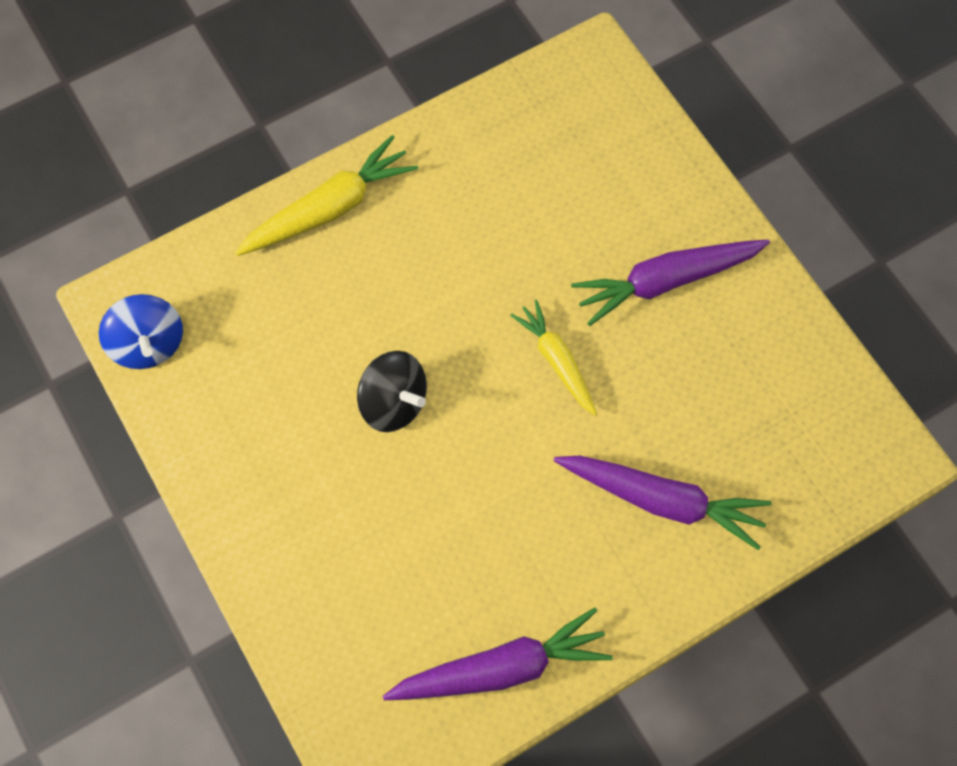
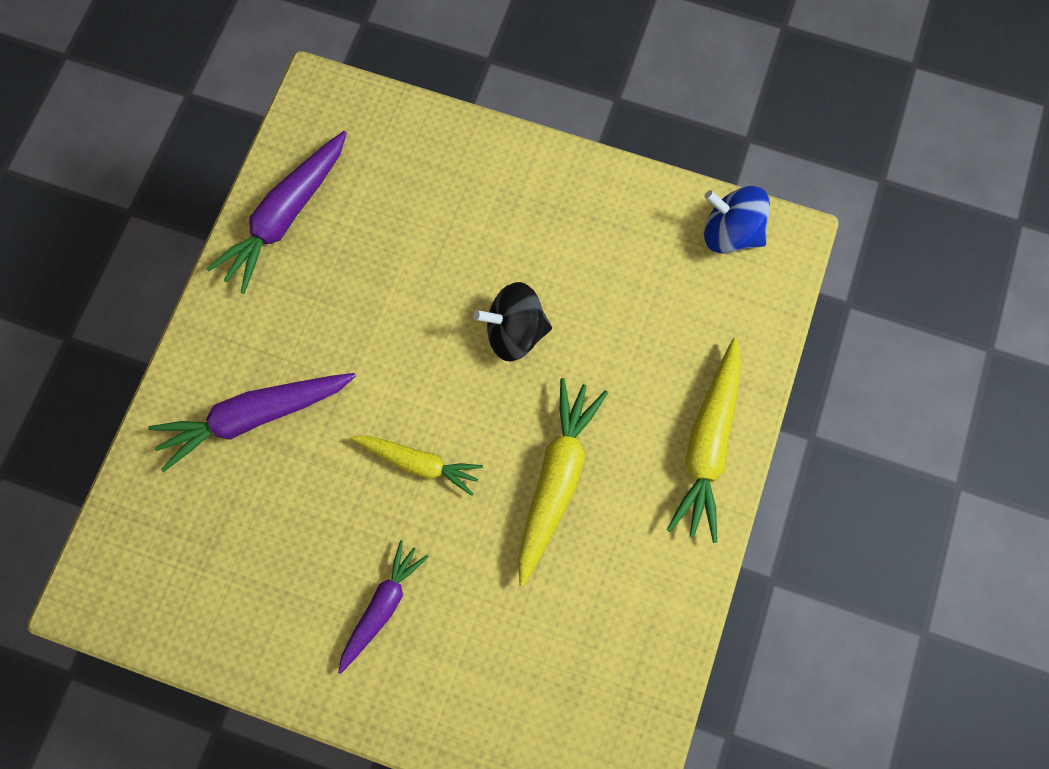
camera: 140 degrees right, 5 degrees up
(463, 269) = (556, 480): none -> yellow carrot
(666, 281) = (382, 606): purple carrot -> purple carrot, size x0.65

